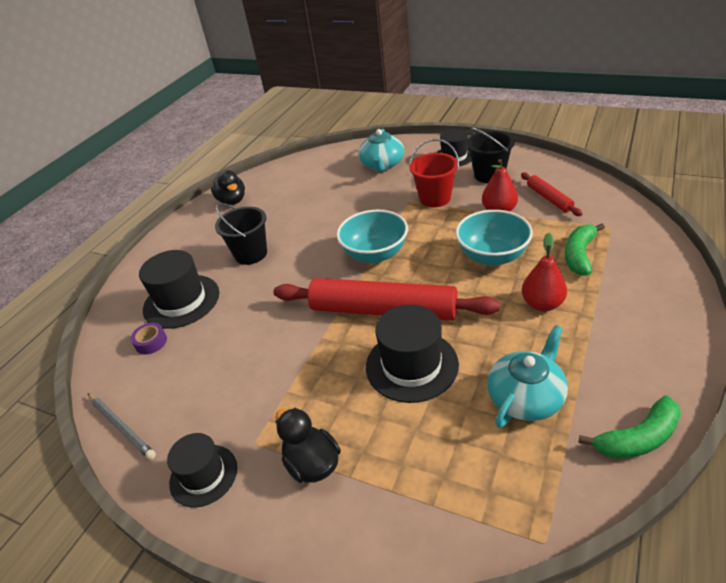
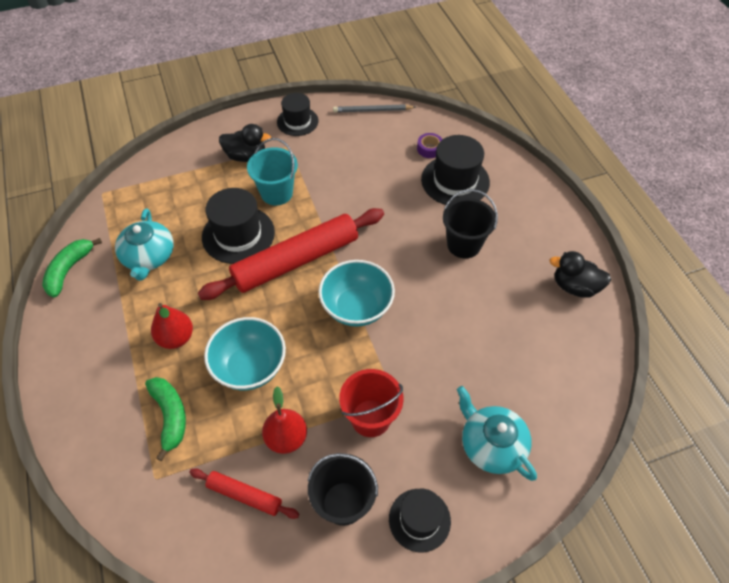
camera: 130 degrees right, 15 degrees up
(331, 388) = (276, 193): none -> turquoise bucket

